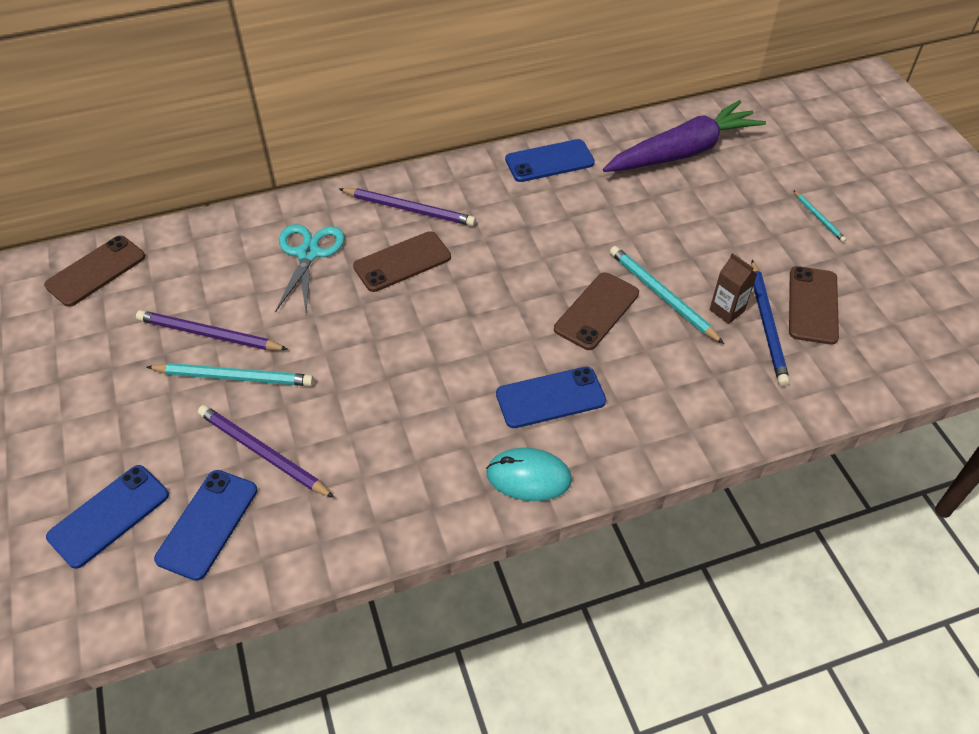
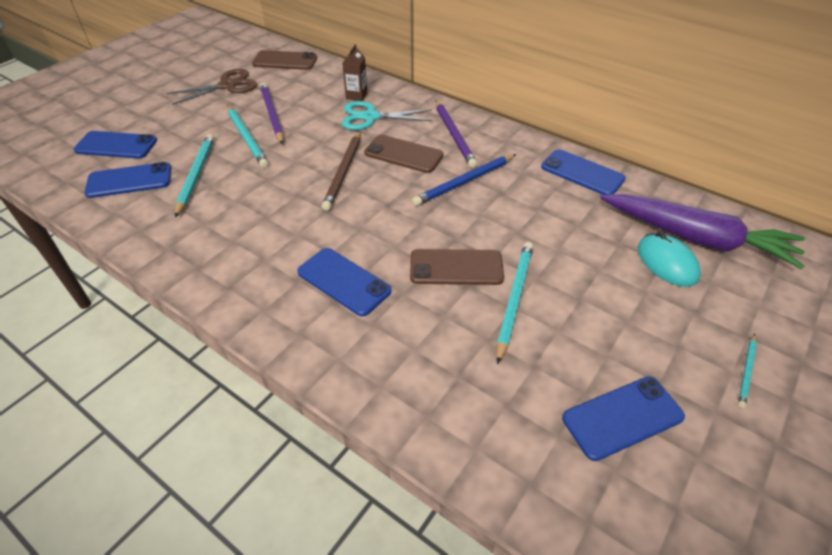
camera: 55 degrees right, 5 degrees down
(90, 350) = (228, 85): none -> brown scissors
(263, 453) = (196, 175): purple pencil -> turquoise pencil
(308, 254) = (370, 117): turquoise scissors -> turquoise scissors turned 150 degrees counterclockwise
(385, 322) = (344, 172): none -> brown pencil
(528, 477) = (257, 304): turquoise mouse -> turquoise mouse (667, 262)
(727, 310) = (543, 351): brown carton -> brown carton (356, 96)
(767, 325) = (557, 390): blue pencil -> blue pencil (464, 182)
(812, 305) = (622, 417): brown phone -> blue phone

